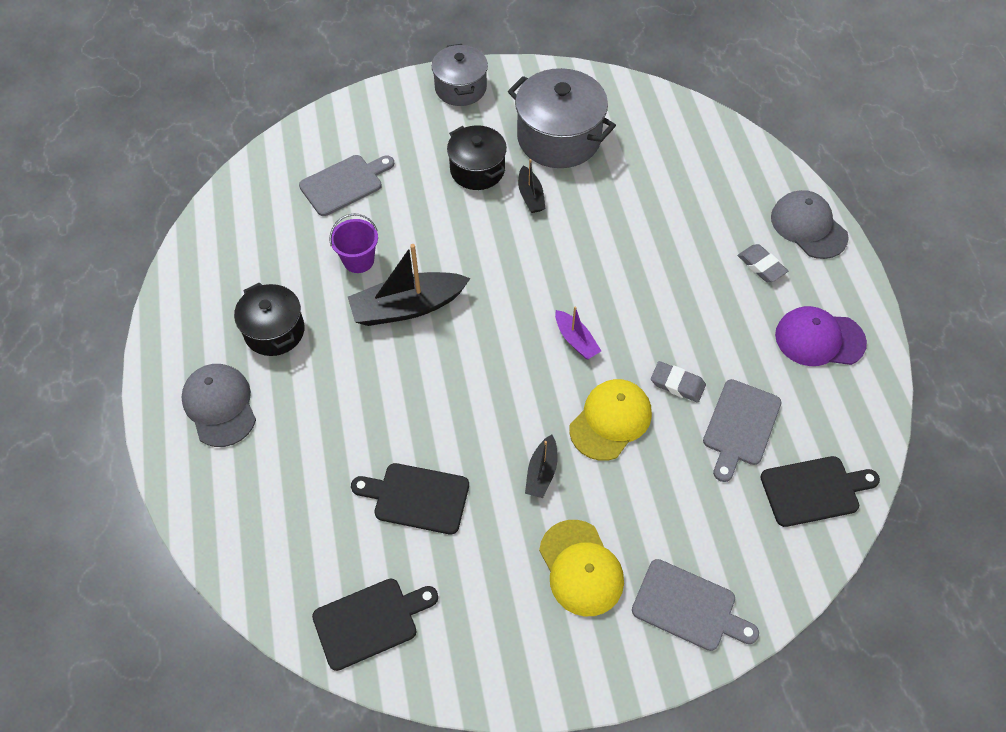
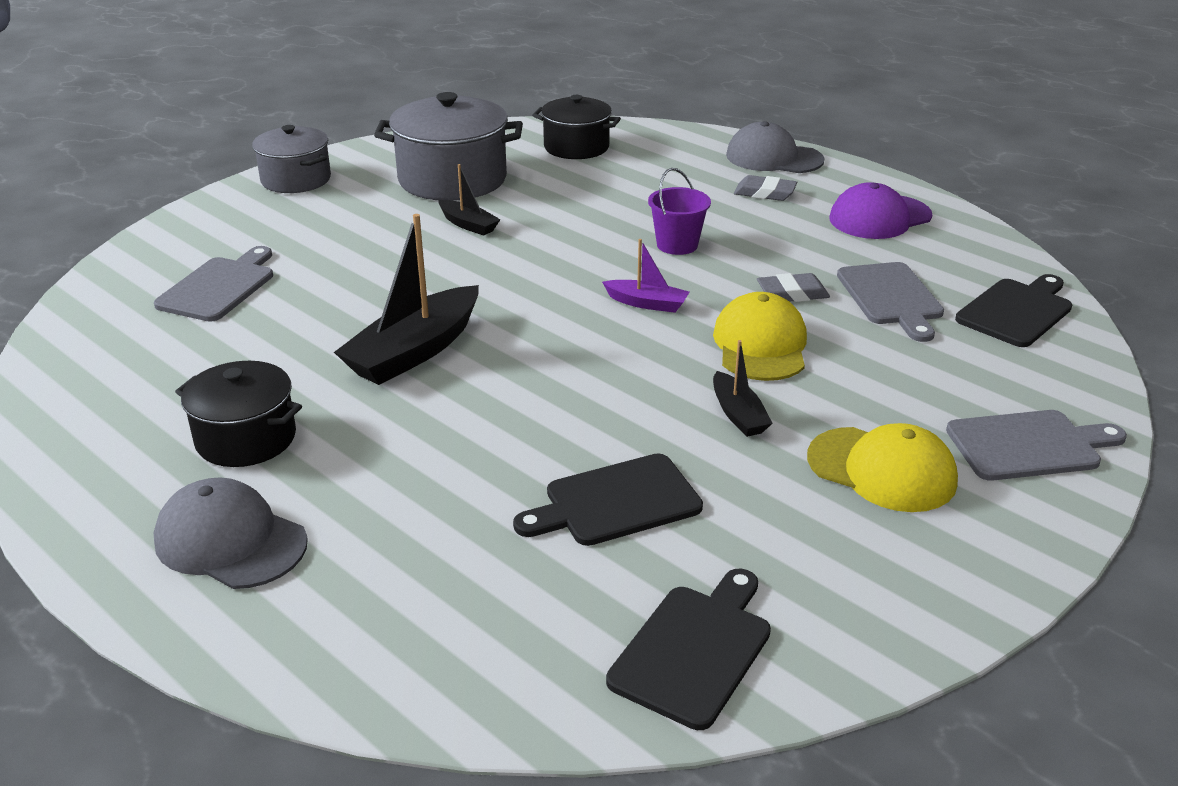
camera: 35 degrees left, 25 degrees down
(358, 260) = (305, 338): purple bucket -> purple bucket (677, 245)
(477, 170) = (383, 226): black pot -> black pot (576, 147)

